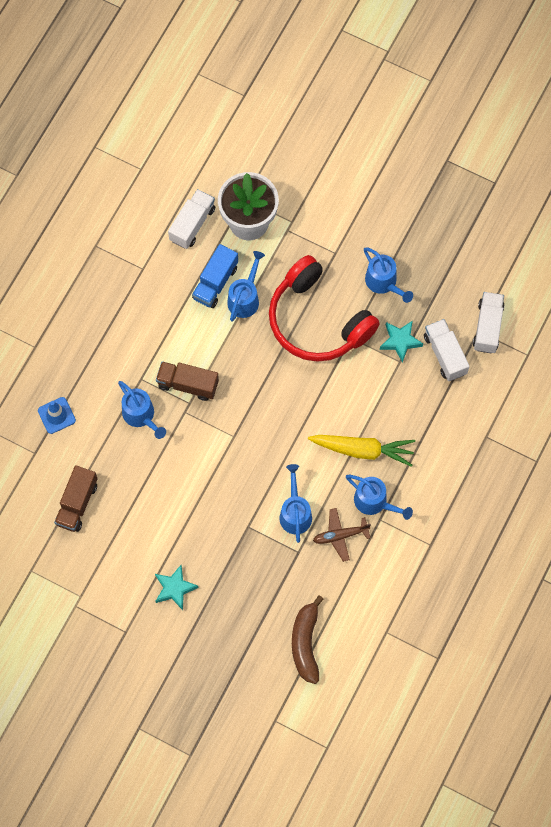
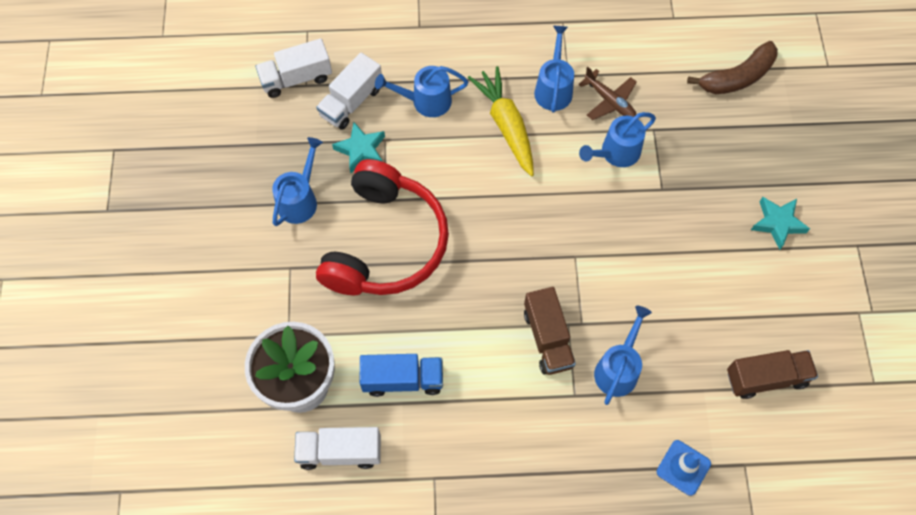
camera: 120 degrees left, 5 degrees down
(245, 298) = (402, 335): blue watering can -> blue watering can (425, 101)

